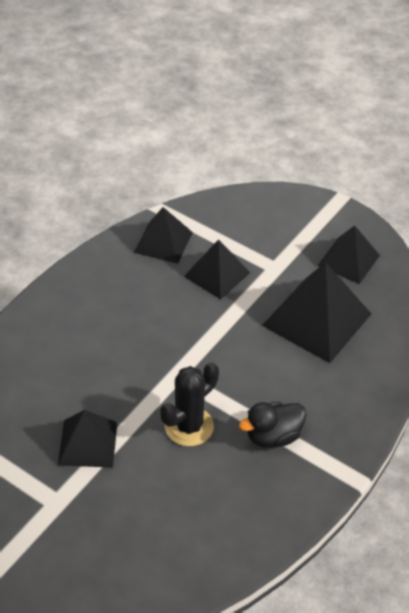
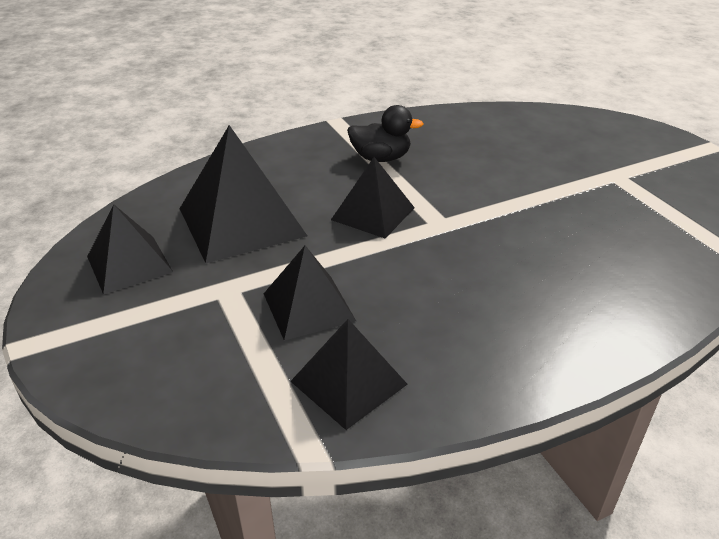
camera: 150 degrees left, 10 degrees down
(88, 443) = (569, 202): black pyramid -> black pyramid (373, 213)
(189, 426) = (456, 185): black cactus -> none

